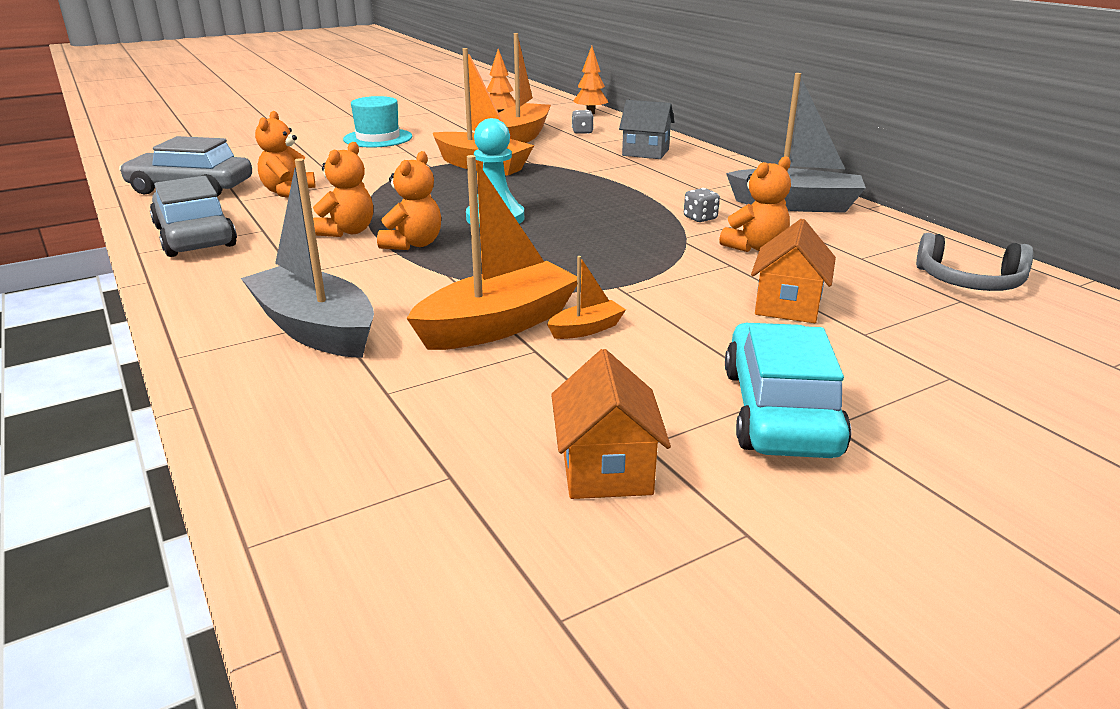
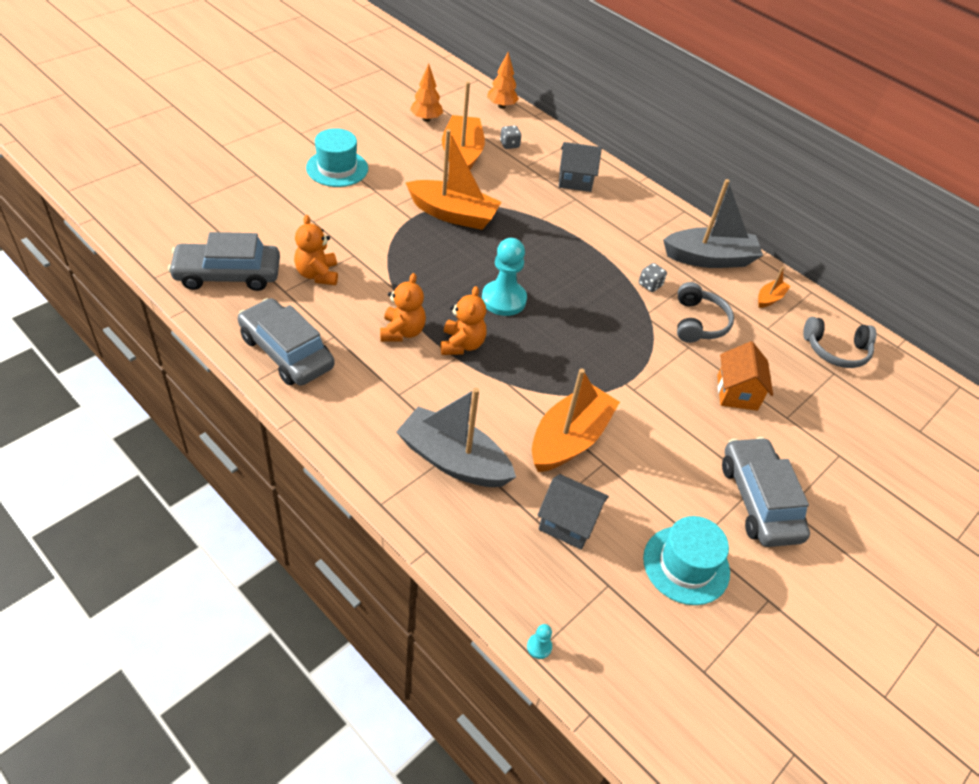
camera: 20 degrees left, 20 degrees up
(268, 536) = (539, 647): none -> turquoise pawn
(433, 401) = (567, 523): none -> grey house
(586, 329) = (625, 436): orange boat -> orange boat (770, 298)
(606, 469) = (686, 565): orange house -> turquoise hat
(755, 247) = (698, 322): orange teddy bear -> grey headphones
(780, 411) = (759, 500): turquoise car -> grey car

